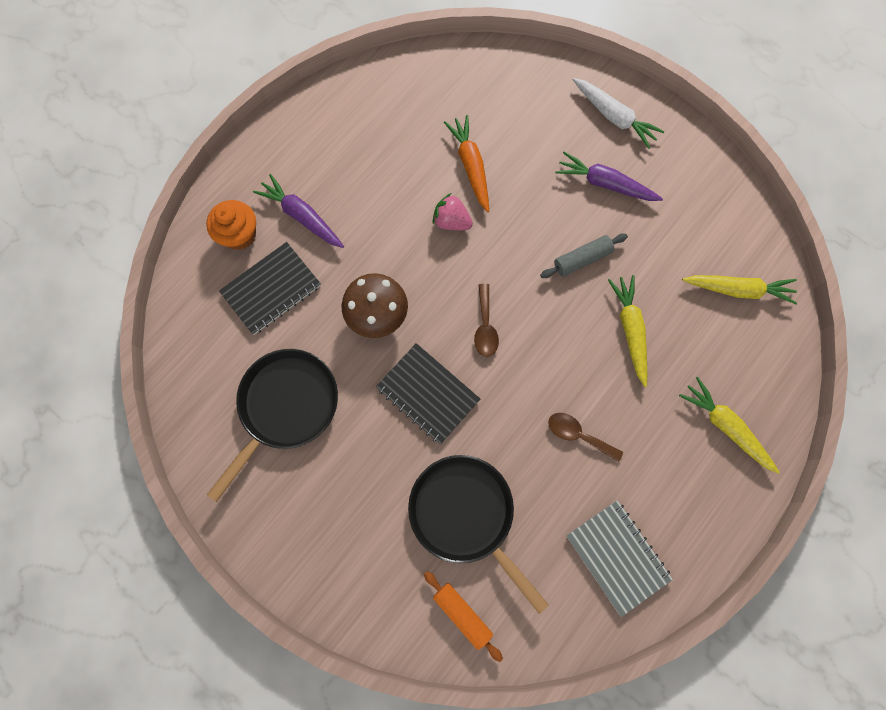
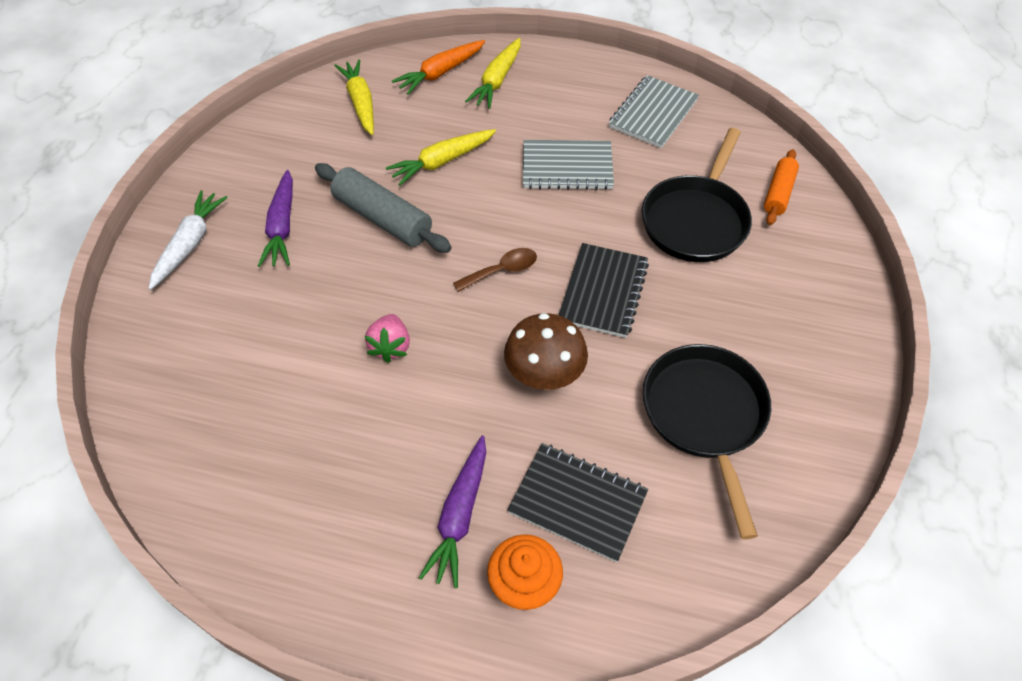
camera: 115 degrees left, 20 degrees down
(285, 407) = (705, 416): black pan -> black pan turned 75 degrees clockwise
(471, 166) = (307, 355): orange carrot -> orange carrot (440, 73)
(578, 435) = (567, 167): brown spoon -> grey notebook
(582, 259) = (383, 218): grey rolling pin -> grey rolling pin, size x1.62

